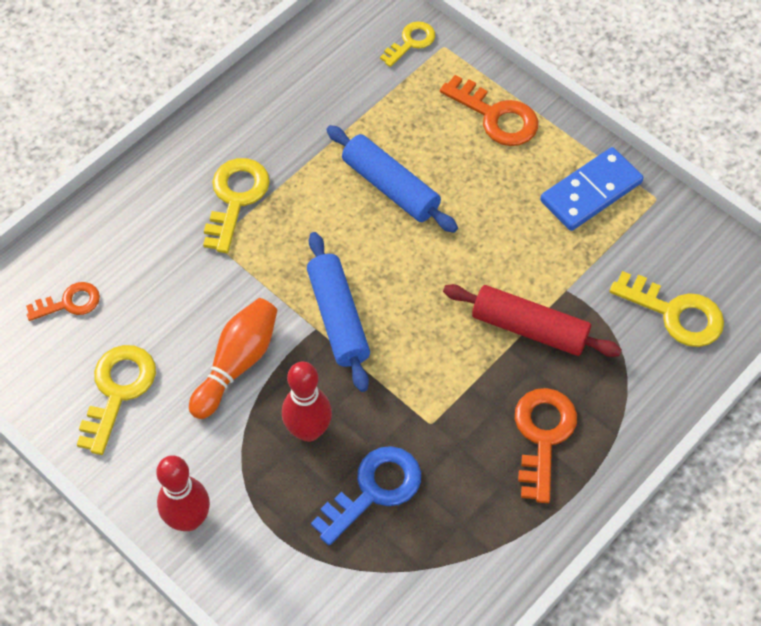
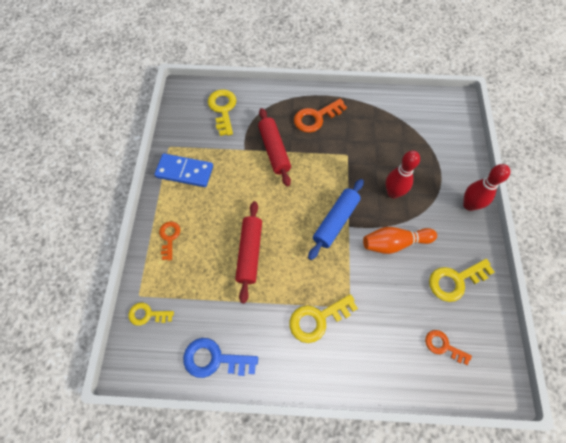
camera: 130 degrees left, 5 degrees up
(374, 490) = (391, 154): blue key -> blue key (214, 359)
(390, 187) = (249, 253): blue rolling pin -> red rolling pin
(496, 116) = (169, 237): orange key -> orange key, size x0.63

